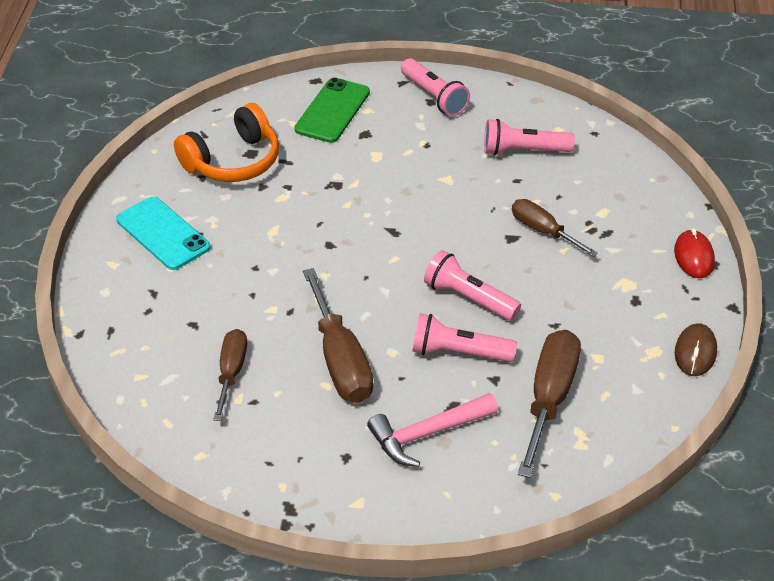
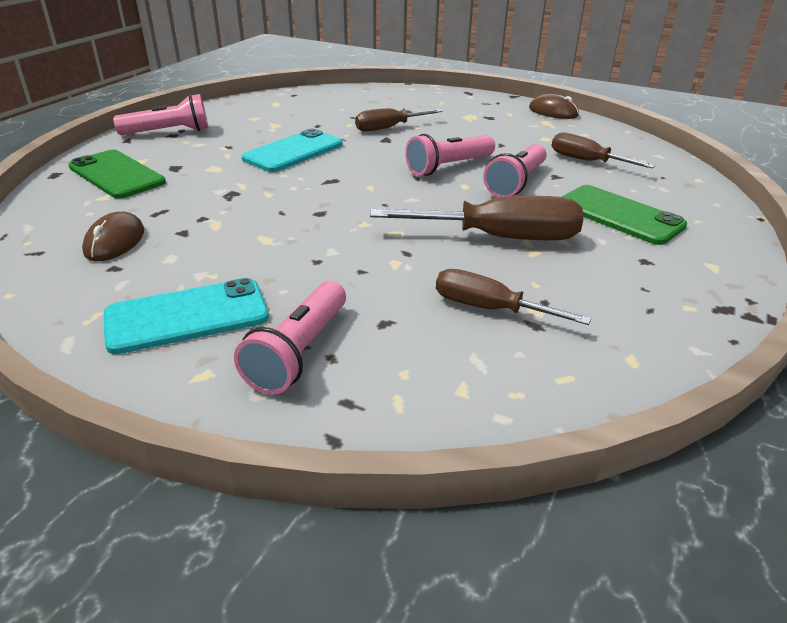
camera: 70 degrees left, 10 degrees down
(233, 161) = (115, 241): orange headphones -> brown mouse
(427, 434) = (619, 215): pink hammer -> green phone
(440, 188) = (293, 151): none -> turquoise phone
(523, 151) = (285, 116): pink flashlight -> pink flashlight (299, 352)
(549, 398) = (586, 161): brown screwdriver -> brown screwdriver, size x0.63
(694, 257) = (456, 95): red mouse -> none

